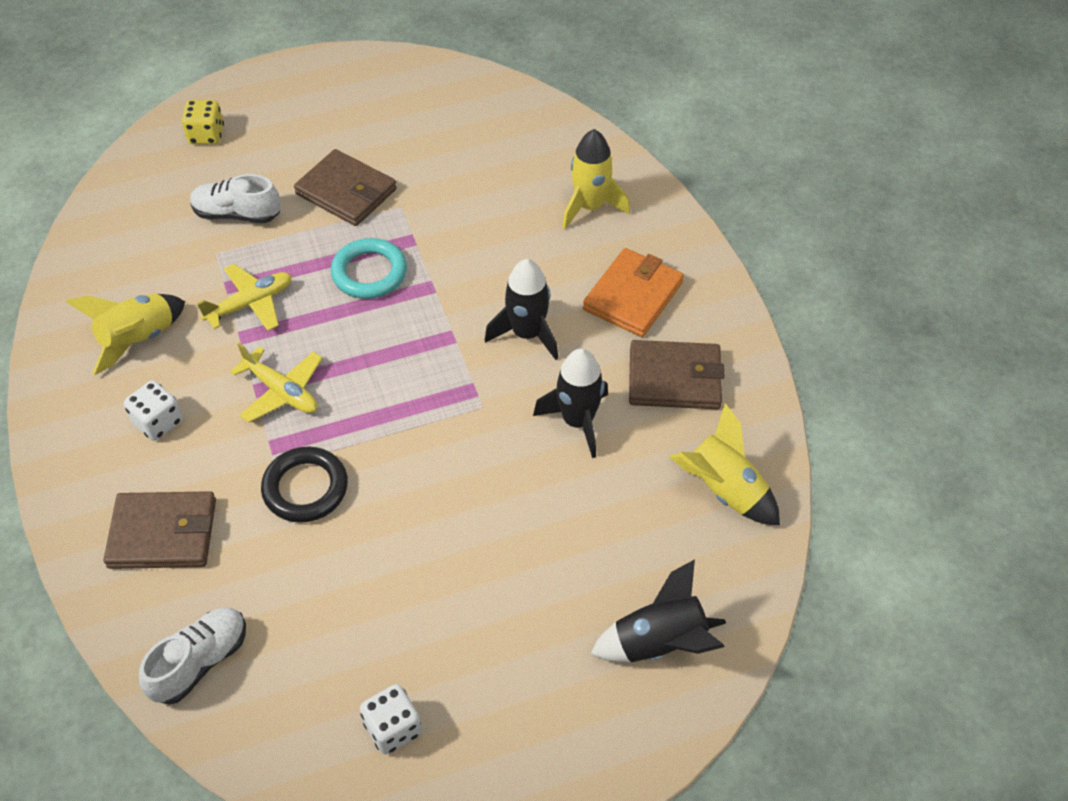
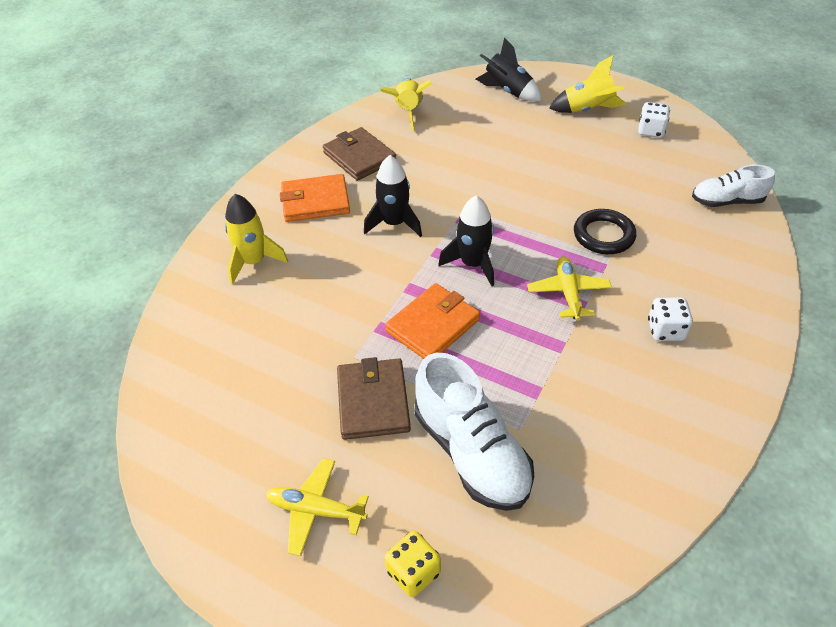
camera: 130 degrees left, 5 degrees down
(138, 339) = (637, 400): yellow rocket -> yellow rocket (587, 110)
(163, 533) = (707, 267): brown wallet -> none
(237, 214) = (471, 452): white shoe -> white shoe, size x1.63
(250, 304) = (533, 365): yellow plane -> yellow plane (316, 510)
(369, 273) = (433, 325): turquoise ring -> orange wallet
(578, 421) = (429, 172): black rocket -> black rocket (473, 264)

